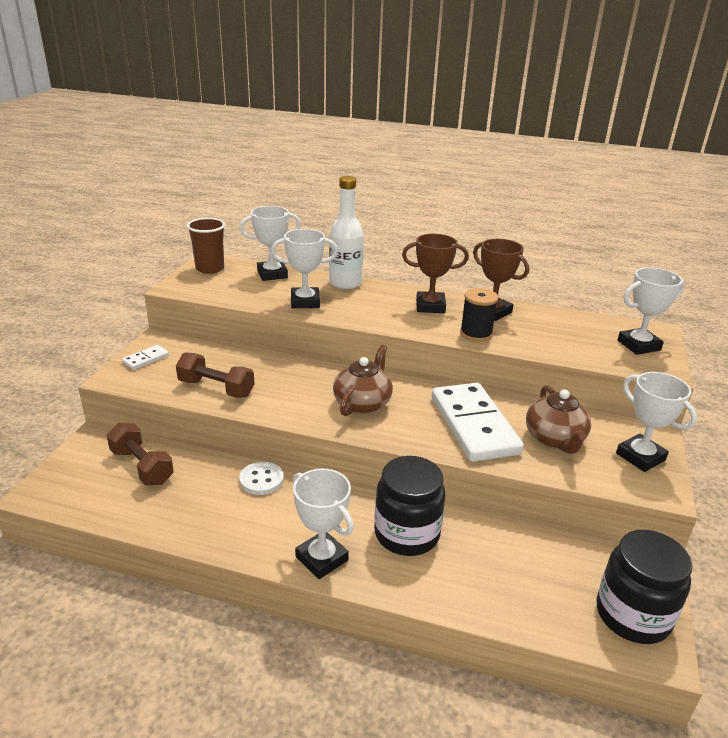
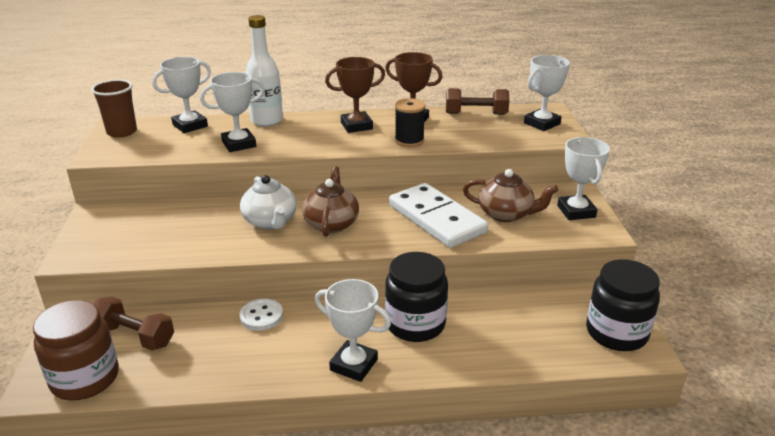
camera: 20 degrees left, 0 degrees up
(81, 495) = (85, 378): none -> brown jar
(145, 359) = (92, 233): white domino -> none
(216, 388) = (184, 243): brown dumbbell -> brown dumbbell (476, 114)
(305, 386) = (270, 221): none -> white teapot
(555, 439) = (506, 214): brown teapot -> brown teapot turned 45 degrees counterclockwise
(640, 457) = (576, 211): white trophy -> white trophy turned 45 degrees clockwise

